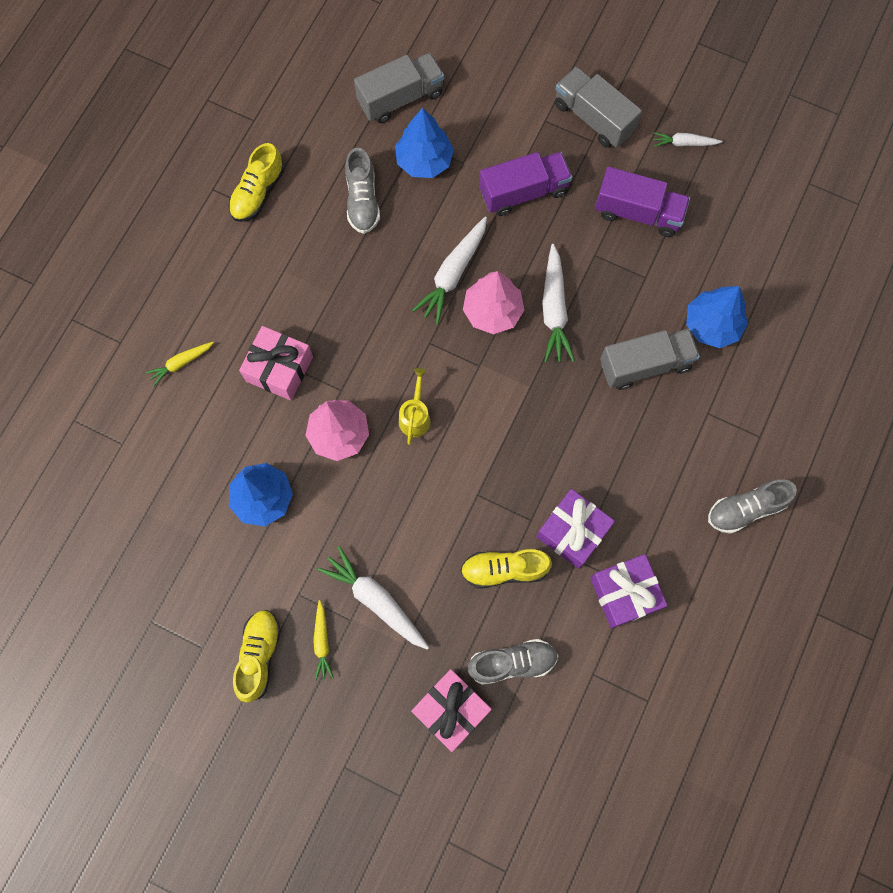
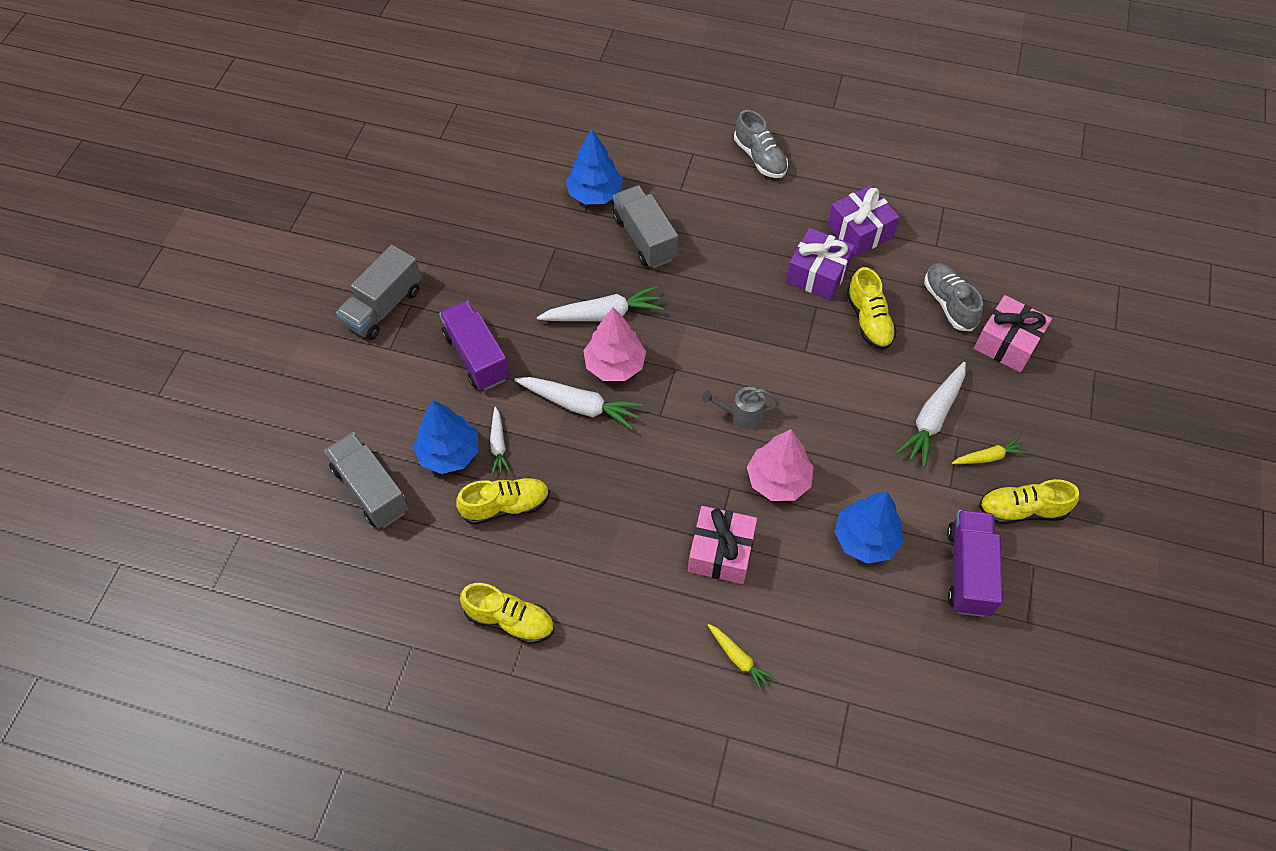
camera: 100 degrees left, 15 degrees down
(362, 200) = (506, 506): grey shoe -> yellow shoe
(415, 416) = (741, 415): yellow watering can -> grey watering can
(638, 213) = (487, 259): purple truck -> purple truck (968, 571)
(684, 143) = (406, 231): white carrot -> white carrot (498, 445)

